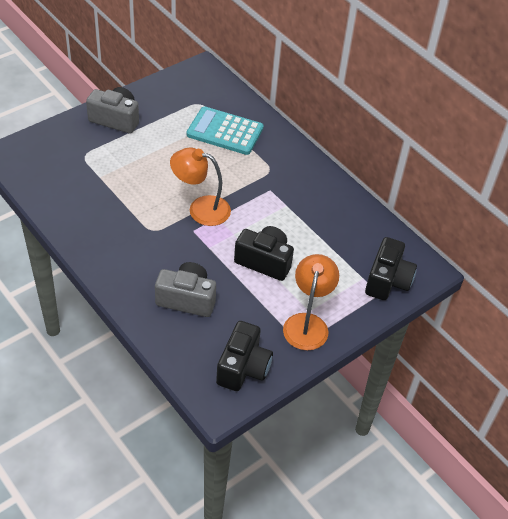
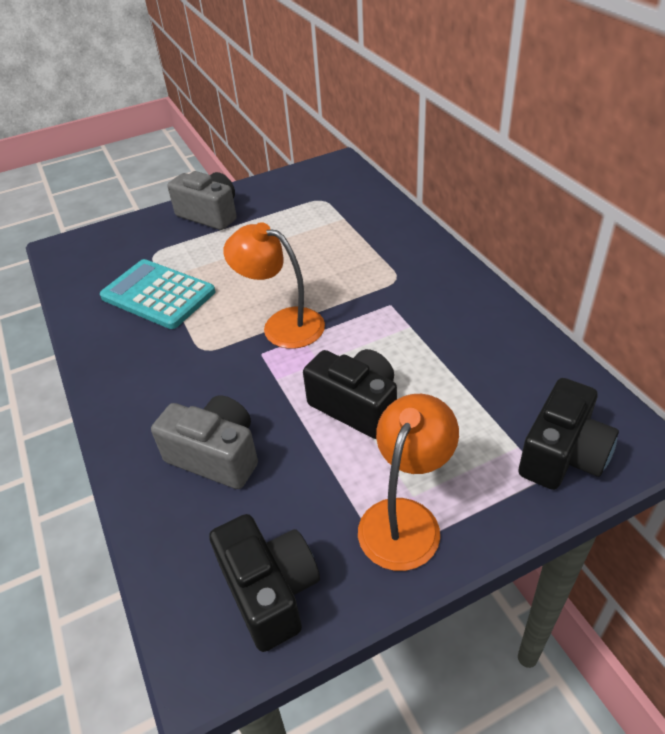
camera: 20 degrees right, 5 degrees down
(225, 131) = (346, 231): turquoise calculator -> turquoise calculator (158, 295)
(243, 368) = (270, 591): black camera -> black camera turned 60 degrees counterclockwise

